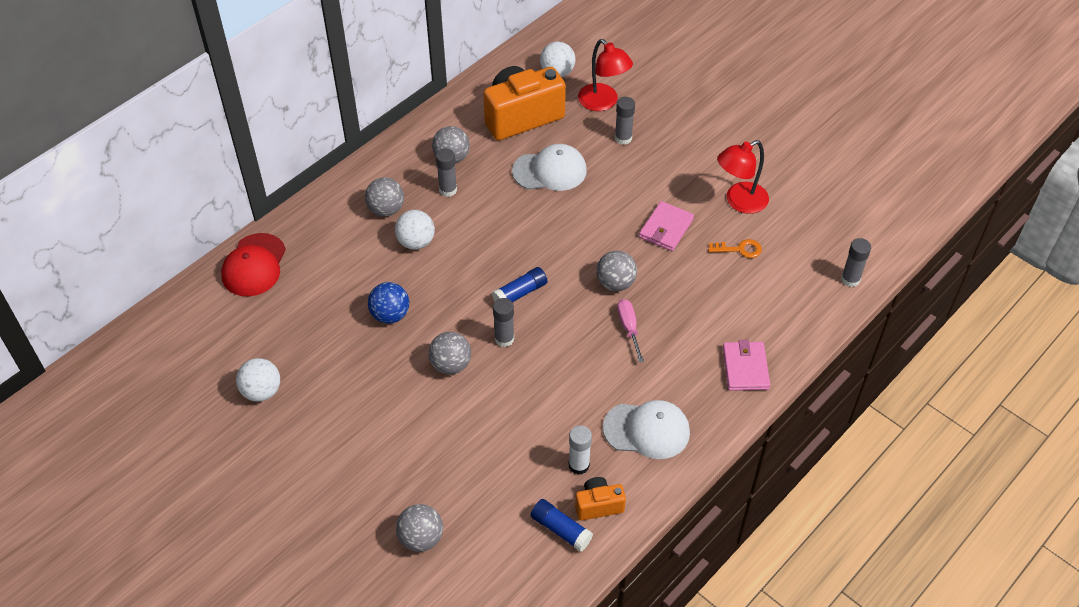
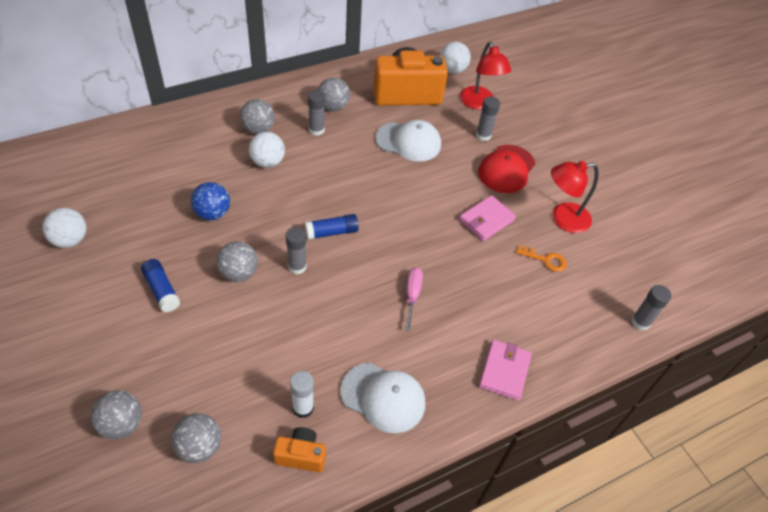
camera: 15 degrees right, 0 degrees up
(254, 265) = (129, 138): red cap -> red cap (506, 169)
(561, 529) = (253, 466): blue glue stick -> blue glue stick (162, 290)
(615, 283) = (419, 252): grey ball -> grey ball (199, 447)

